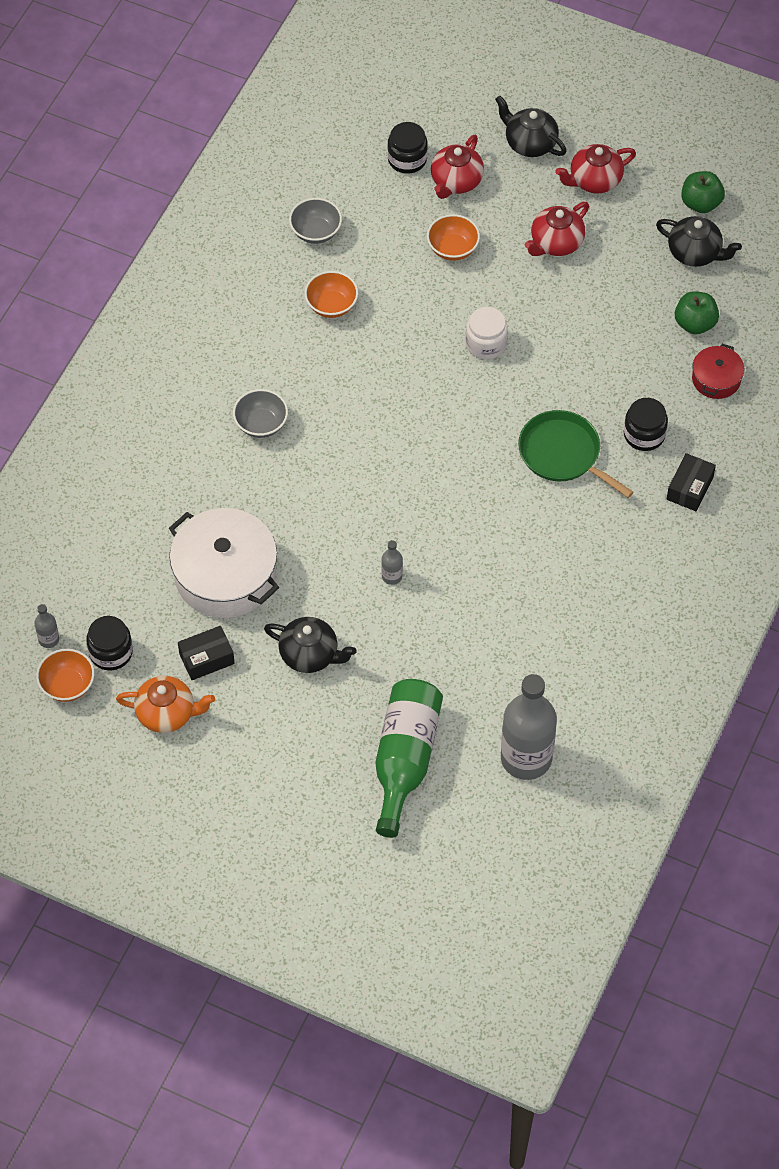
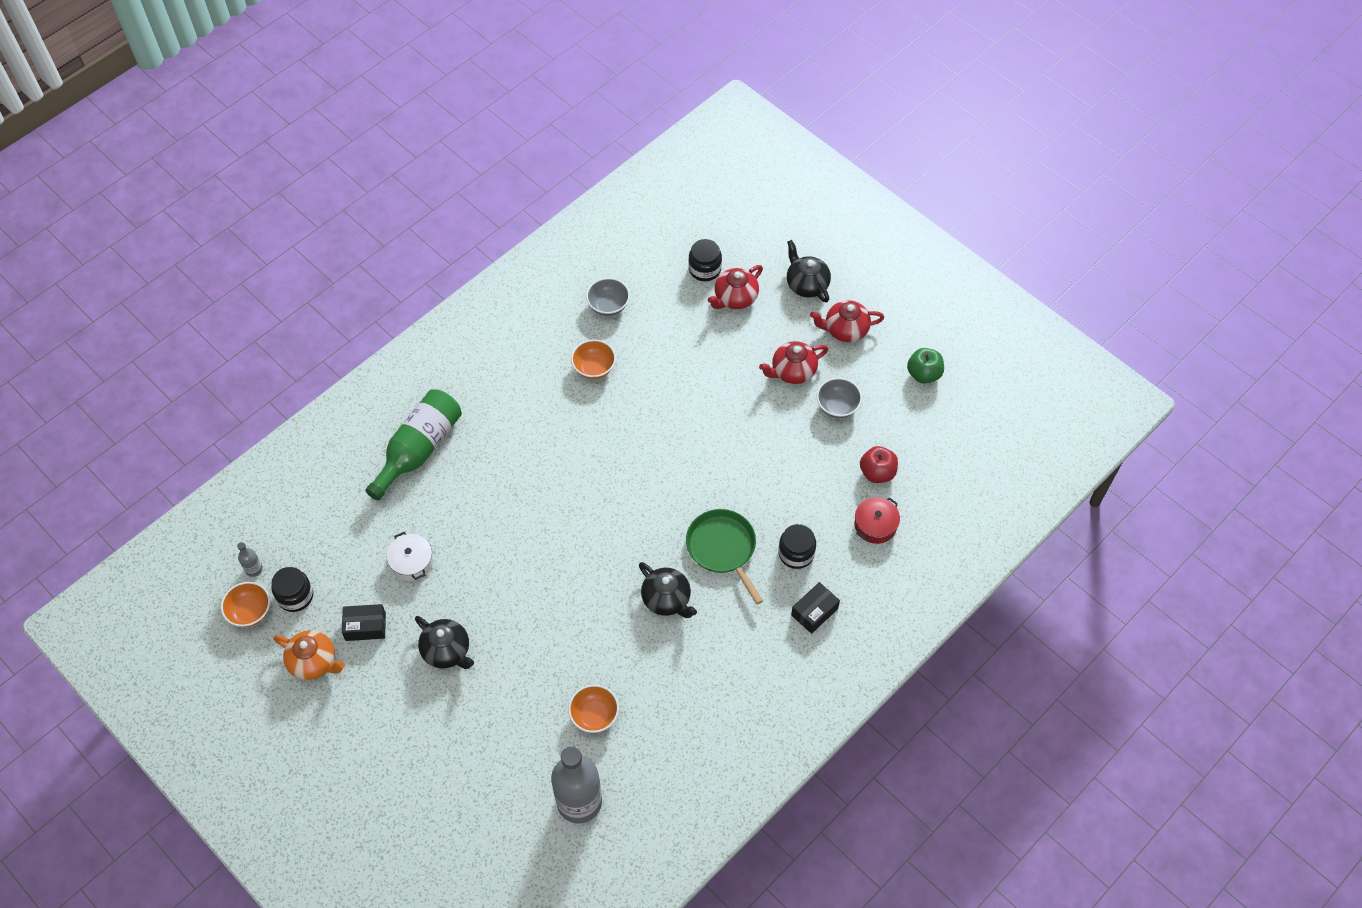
camera: 20 degrees right, 0 degrees up
(225, 575) = (412, 562): white pot -> white pot, size x0.51
(261, 424) = (496, 447): grey bowl -> grey bowl (837, 406)
(392, 576) = (541, 606): grey bottle -> none
(405, 759) = (481, 768): green bottle -> green bottle (419, 449)
(452, 248) = (709, 351): orange bowl -> orange bowl (594, 715)
(486, 344) = (701, 437): white jar -> none
(695, 253) = (902, 414): black teapot -> black teapot (667, 599)
(695, 323) = (877, 473): green apple -> red apple

